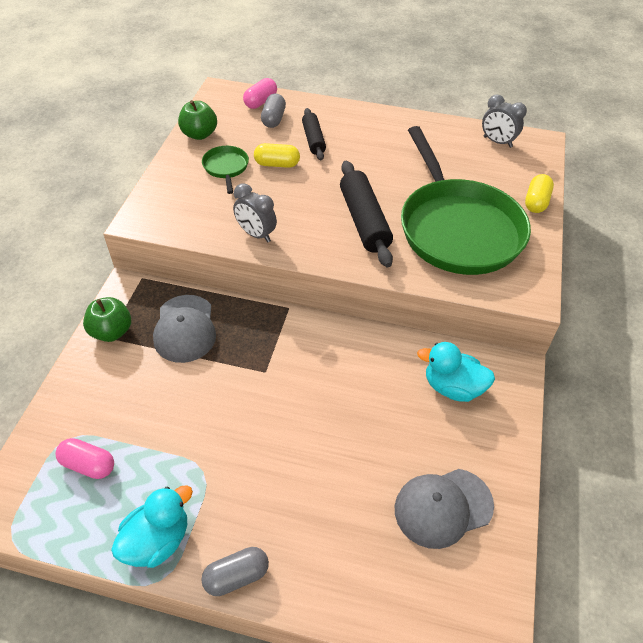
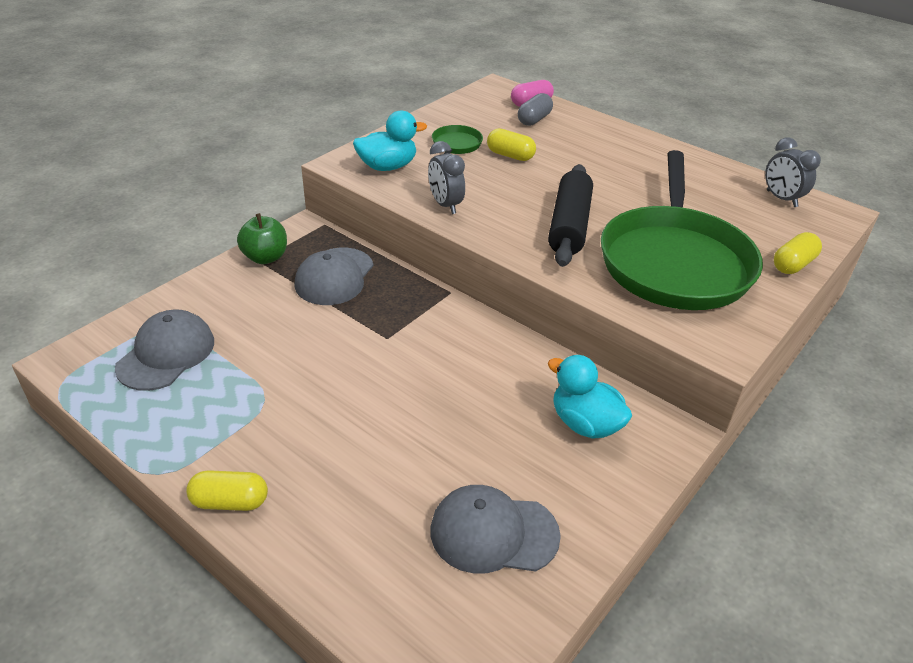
camera: 25 degrees right, 10 degrees down
(88, 465) = (166, 354): pink capsule -> grey cap
(157, 540) = (180, 440): turquoise duck -> turquoise duck (387, 167)
(199, 134) = (449, 114): green apple -> none
(236, 576) = (230, 502): grey capsule -> yellow capsule
(313, 140) = (564, 145): black rolling pin -> none

